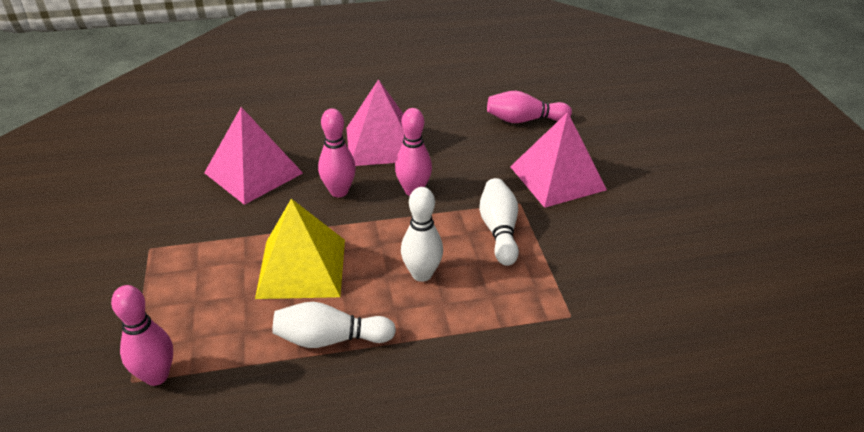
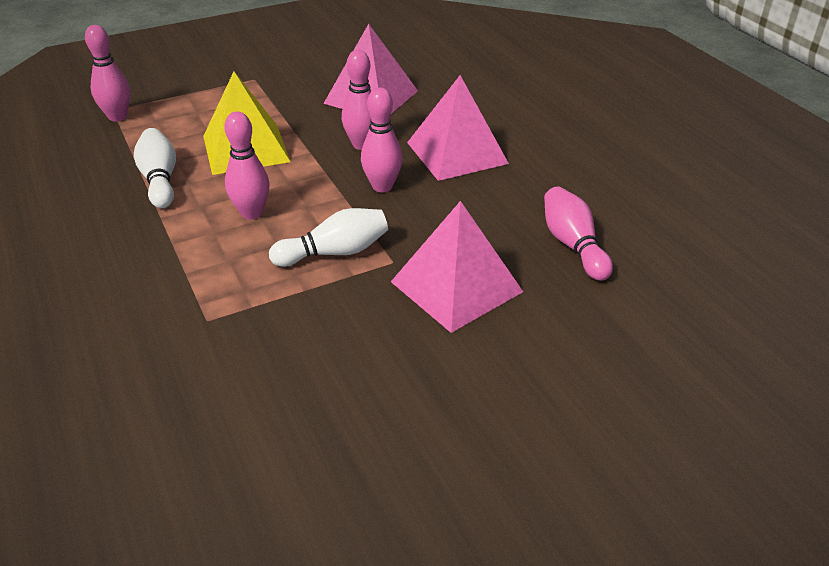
camera: 75 degrees right, 0 degrees up
(422, 274) = (251, 213): white bowling pin -> pink bowling pin

